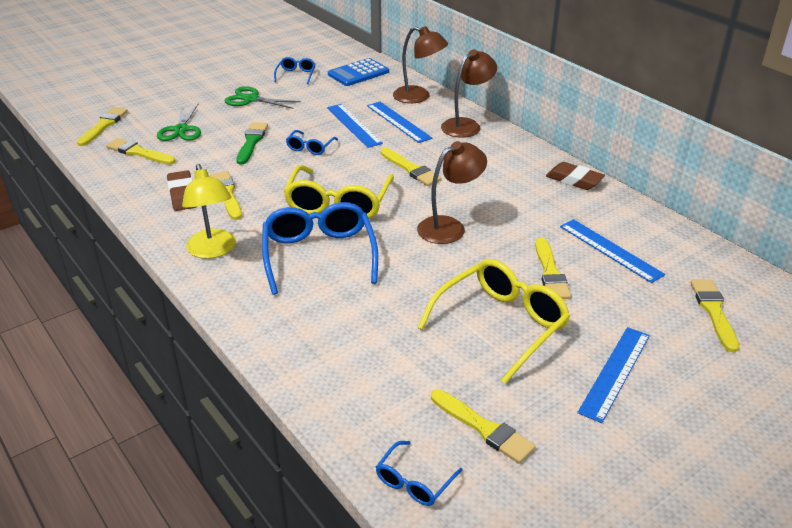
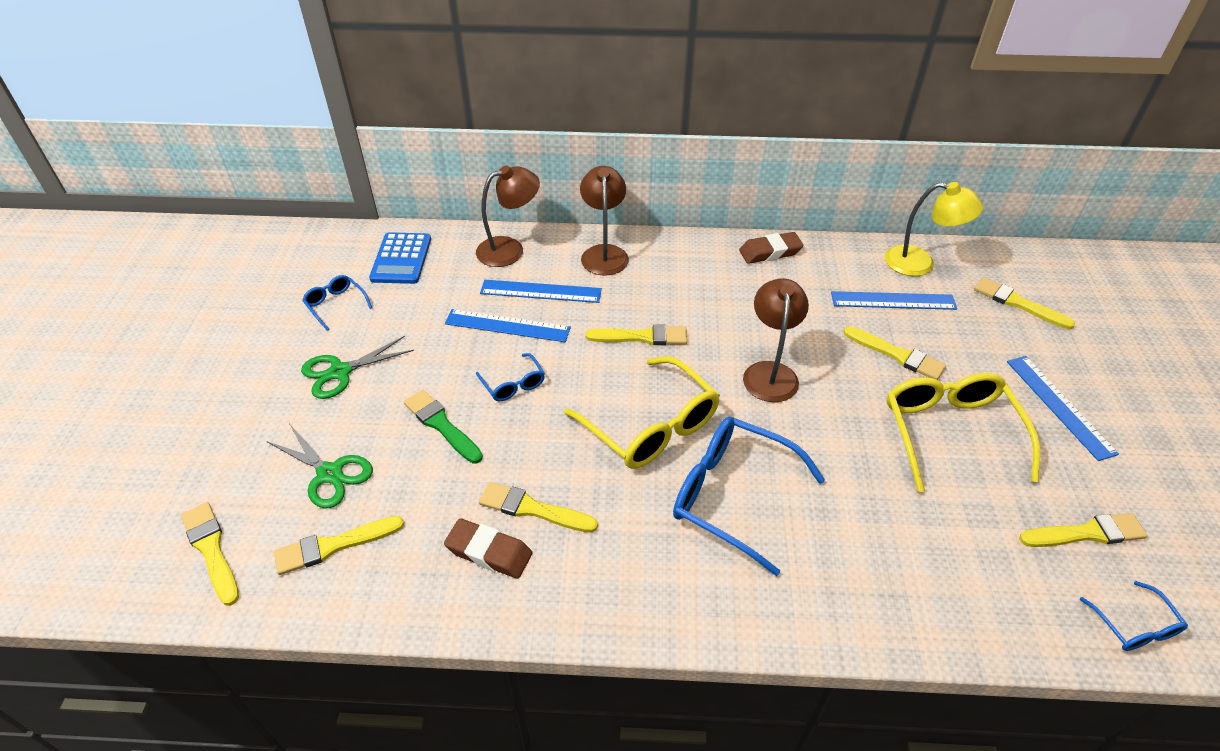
camera: 50 degrees left, 10 degrees up
(213, 250) = (641, 584): yellow lamp -> yellow lamp (920, 263)

